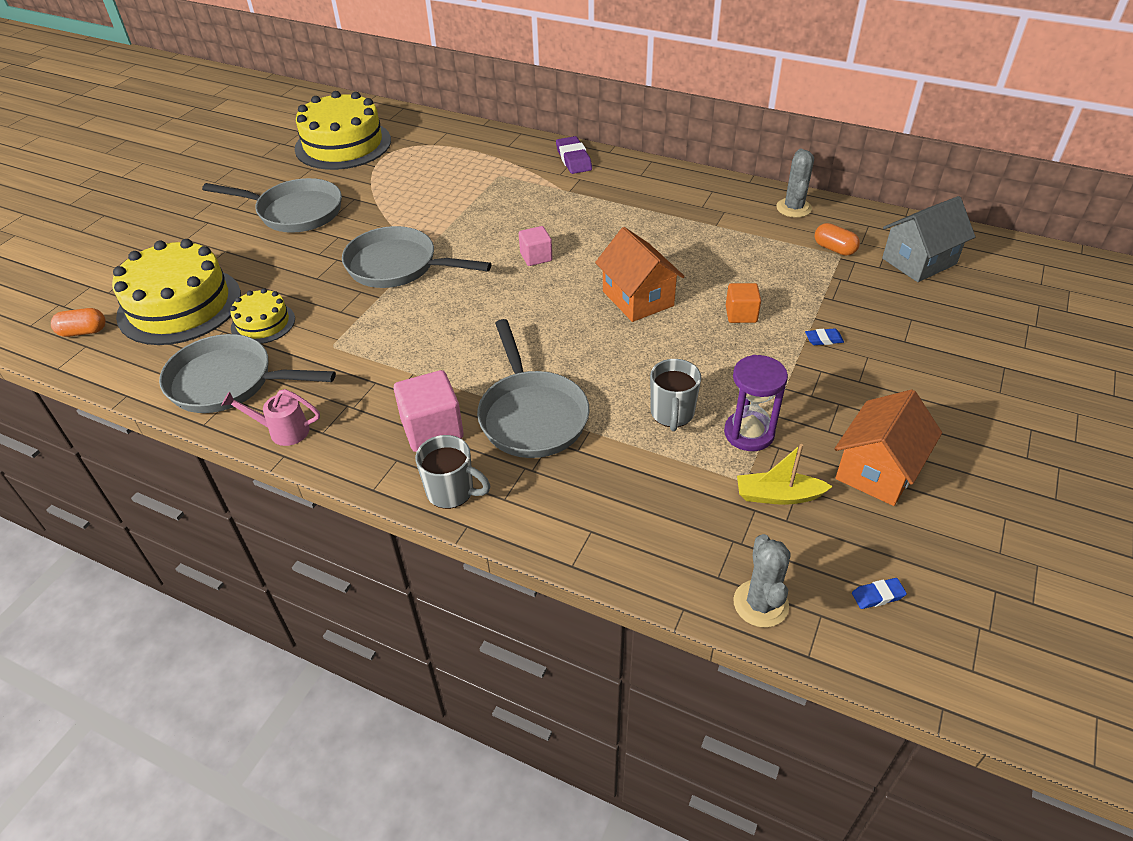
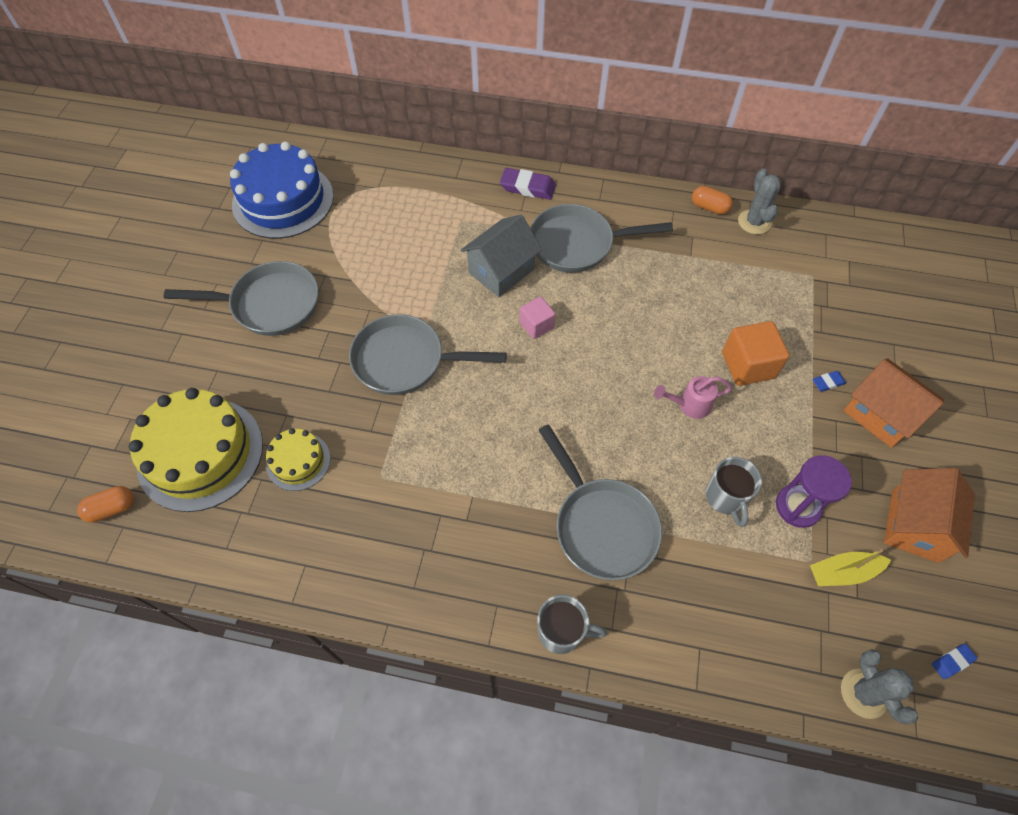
camera: 15 degrees left, 15 degrees up
(228, 382) = (294, 545): grey pan -> grey pan (577, 244)
(283, 431) = (374, 594): pink watering can -> pink watering can (689, 405)
(343, 144) = (283, 200): yellow cake -> blue cake
(432, 429) = (516, 562): pink cube -> none
(573, 159) = (527, 187): purple eraser -> purple eraser turned 45 degrees counterclockwise
(637, 298) = (649, 362): orange house -> orange house (880, 414)
(741, 314) = (748, 365): orange cube -> orange cube, size x1.61
(834, 249) = (805, 269): orange capsule -> orange capsule (709, 207)
(919, 261) = (881, 272): grey house -> grey house (501, 271)

